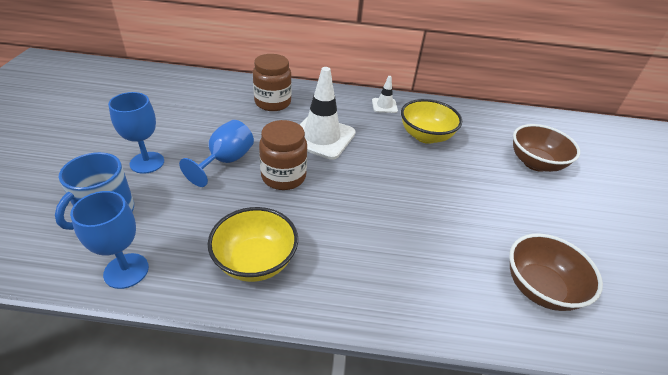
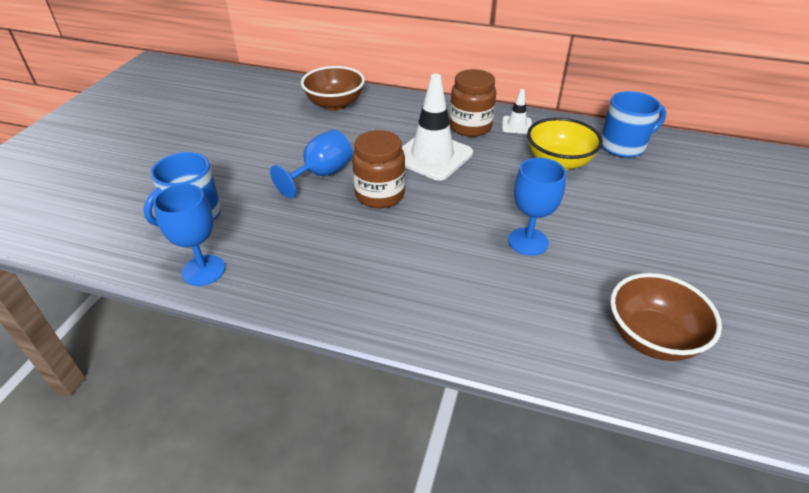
camera: 15 degrees right, 0 degrees up
(147, 162) = (240, 171): blue goblet -> blue goblet (528, 241)
(255, 261) = (331, 275): yellow bowl -> none
(273, 102) = (385, 116): brown jar -> brown jar (470, 127)
(471, 119) = (624, 146): none -> blue mug
(535, 163) = (693, 201): brown bowl -> brown bowl (335, 104)

